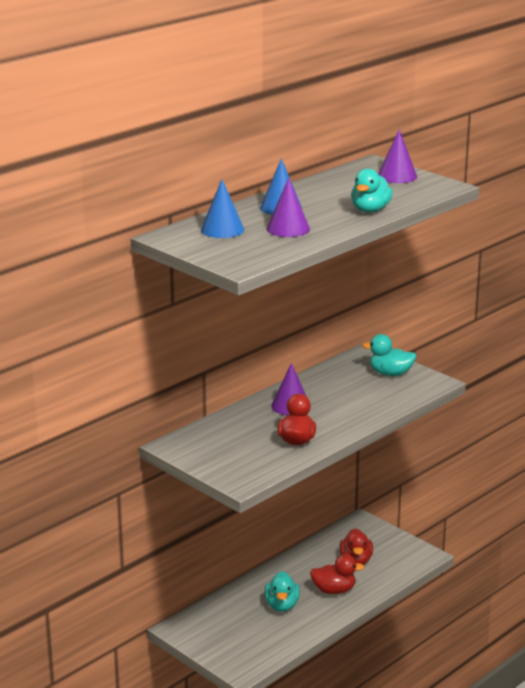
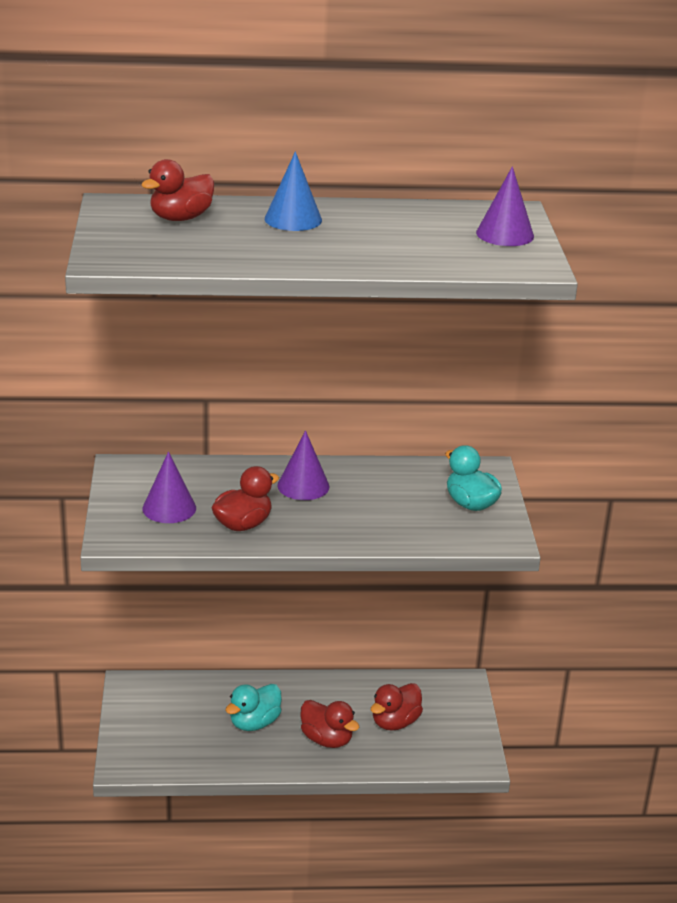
camera: 40 degrees right, 5 degrees up
(222, 229) = (181, 218): blue cone -> red duck
(288, 228) = (245, 243): purple cone -> purple cone (169, 508)
(370, 210) = (380, 258): turquoise duck -> none

